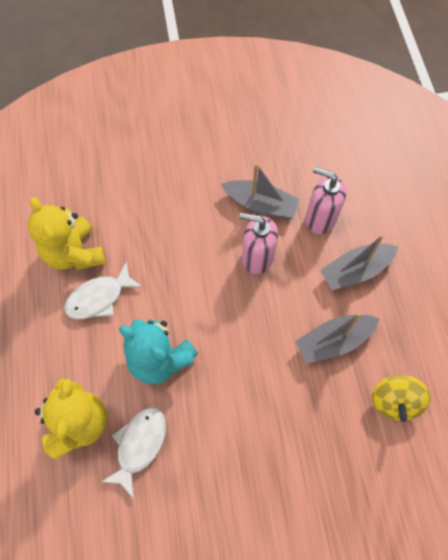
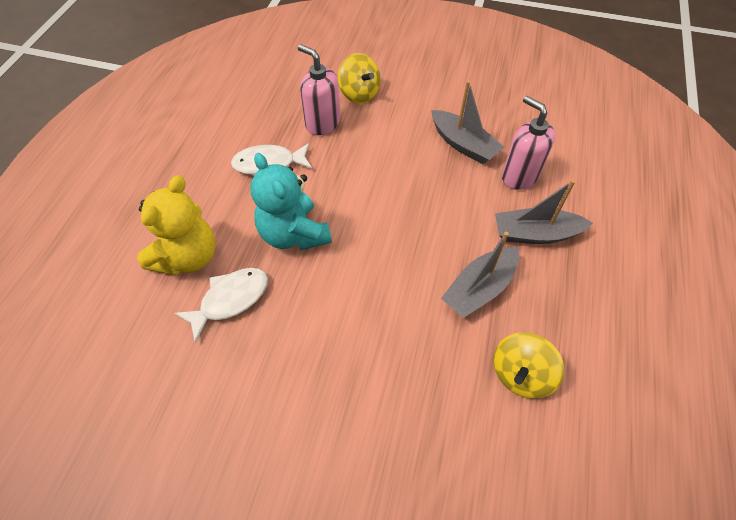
camera: 25 degrees right, 10 degrees down
(74, 253) = (268, 123): yellow teddy bear -> none
(142, 185) = (359, 94): none -> yellow spinning top
(257, 257) = (436, 186): pink soap dispenser -> pink soap dispenser (322, 123)
(334, 341) = (479, 288): grey boat -> grey boat turned 45 degrees counterclockwise

